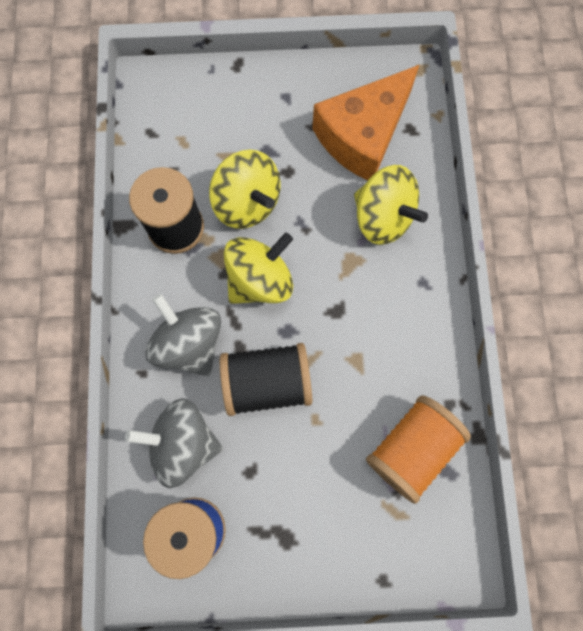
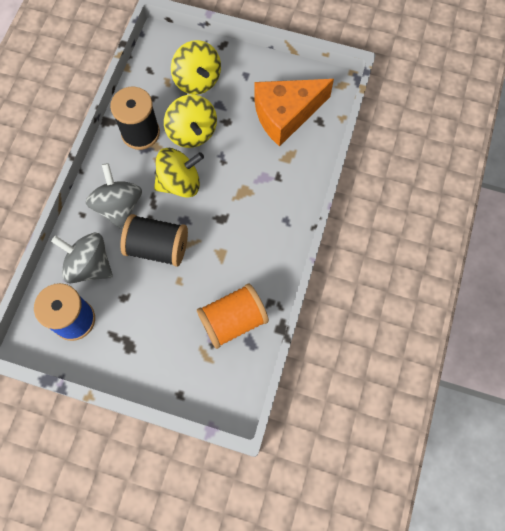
camera: 20 degrees right, 5 degrees down
(383, 217) = (276, 170): yellow spinning top -> yellow spinning top (197, 80)

